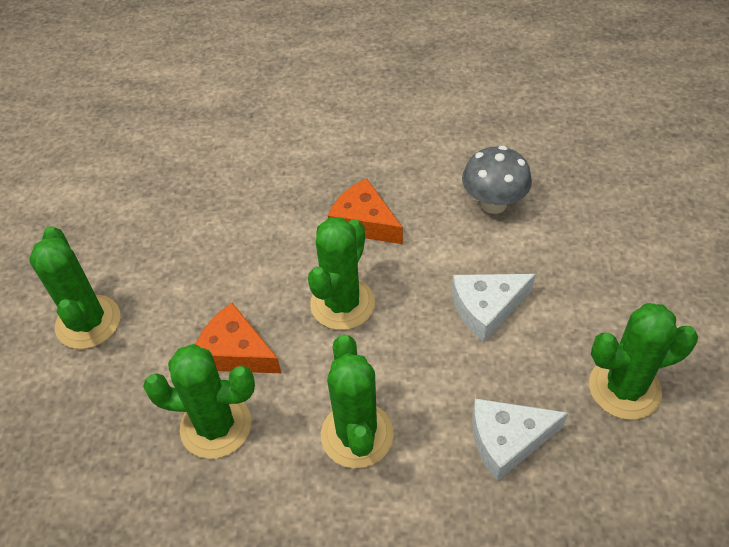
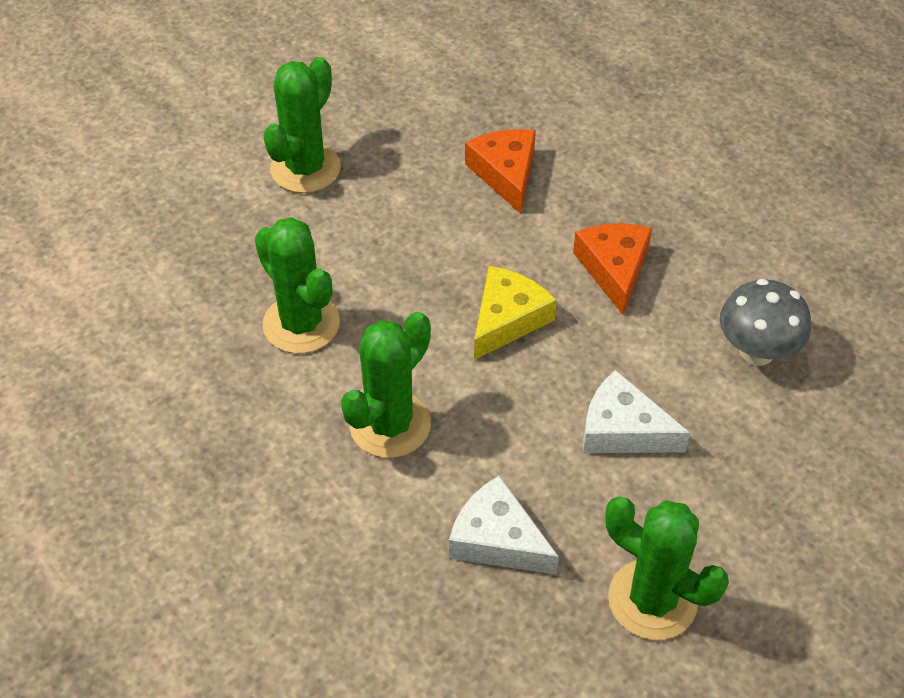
camera: 45 degrees right, 0 degrees up
(236, 352) = (380, 283): orange cheese -> orange cheese (505, 173)
(342, 304) = (507, 319): green cactus -> yellow cheese

